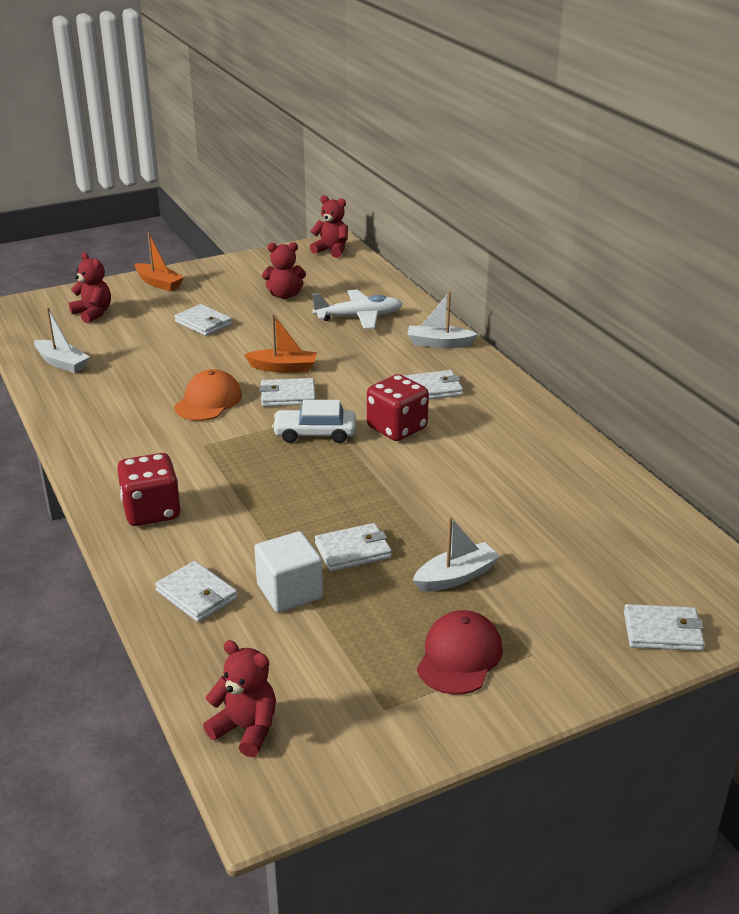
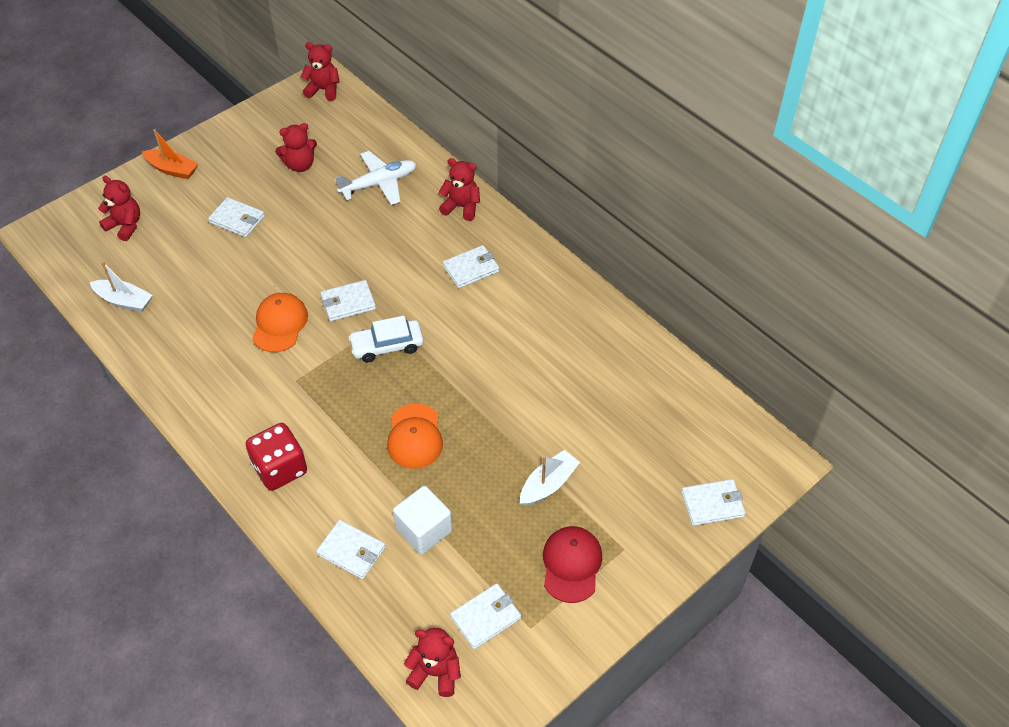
camera: 15 degrees left, 20 degrees up
(283, 368) = (332, 267): orange boat -> none
(314, 510) = (415, 436): none -> orange cap
(353, 551) = (460, 475): white wallet -> white wallet (486, 617)
(397, 428) = (455, 325): red dice -> none
(439, 343) = (461, 207): white boat -> red teddy bear

